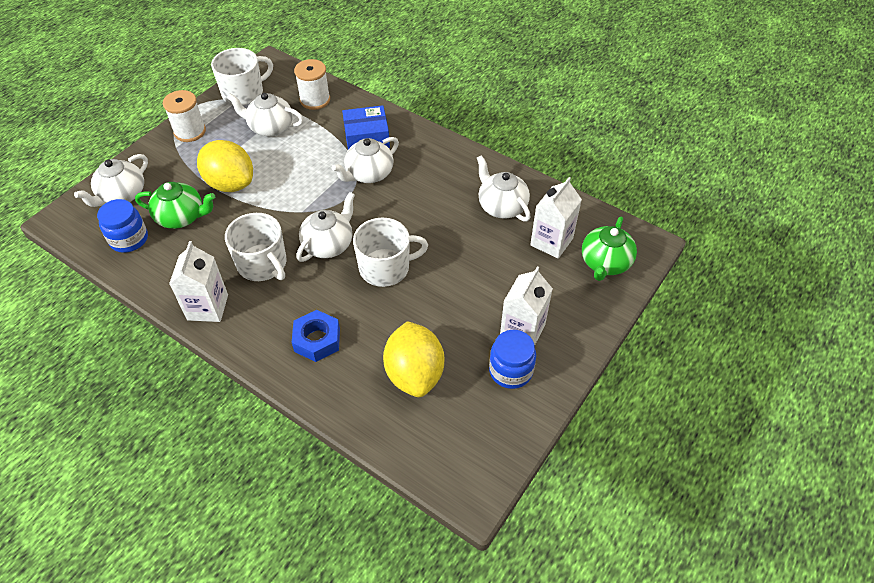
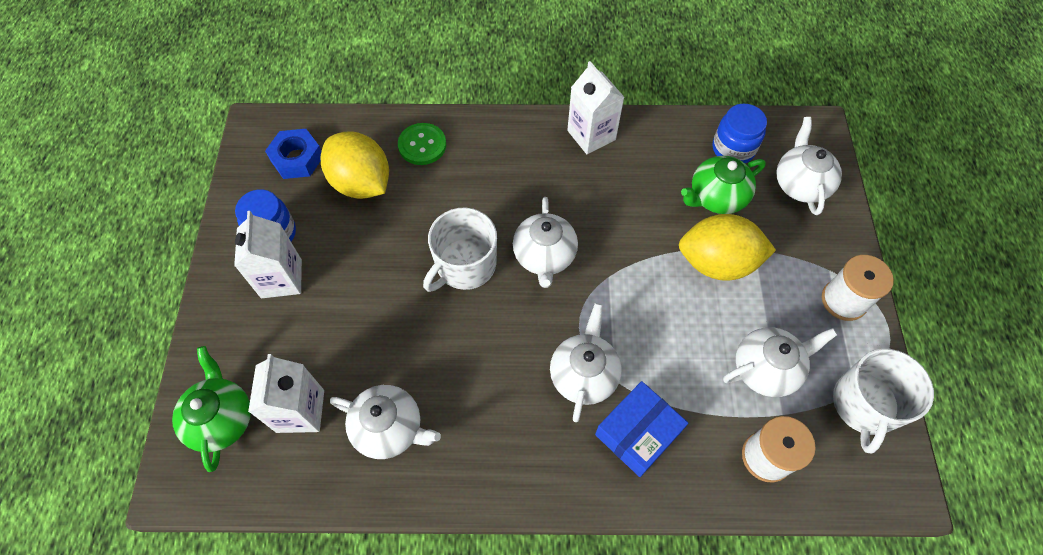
camera: 145 degrees right, 10 degrees up
(263, 264) = (586, 198): white mug -> none
(317, 340) = (470, 162): blue nut -> blue nut (297, 158)
(341, 379) = (422, 145): none -> green button

